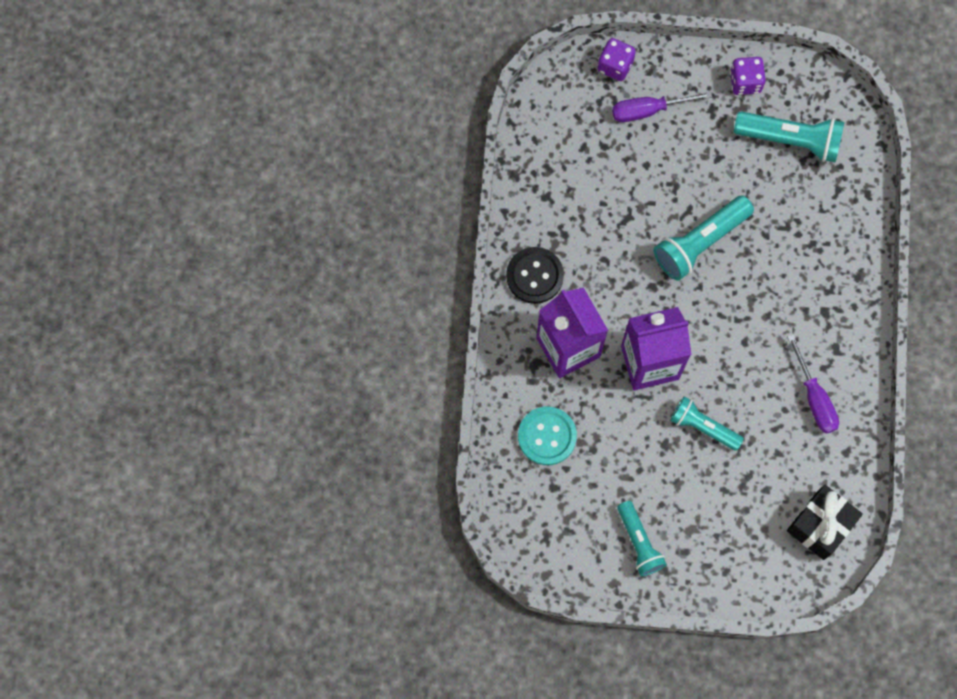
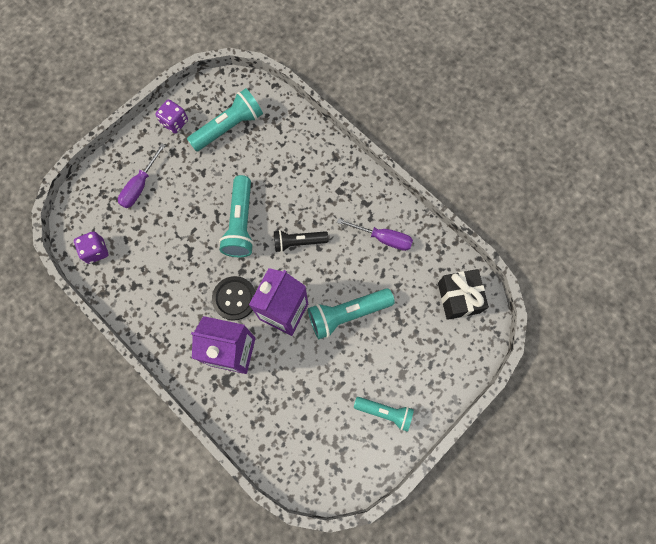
camera: 50 degrees left, 0 degrees up
(534, 276) = (173, 334): black button -> black button (234, 298)
(547, 436) = (275, 412): turquoise button -> none
(615, 66) = (98, 181): purple dice -> purple dice (96, 251)
(703, 427) = (347, 314): turquoise flashlight -> turquoise flashlight, size x1.51
(732, 316) = (298, 242): none -> black flashlight

